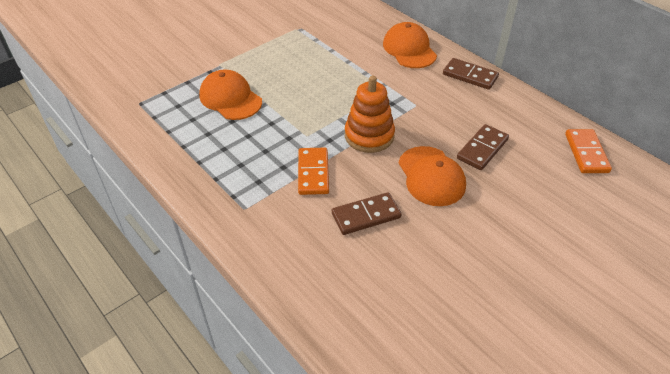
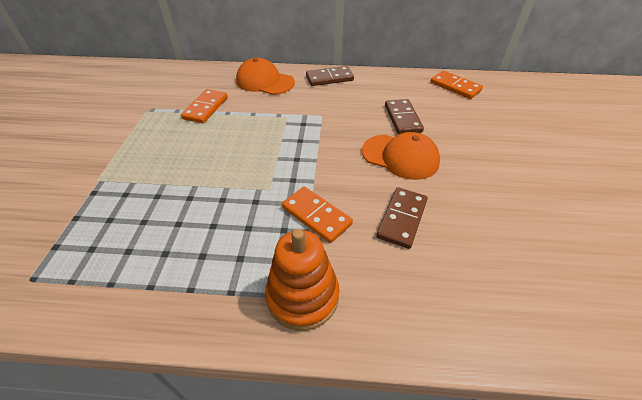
camera: 45 degrees left, 0 degrees up
(230, 98) = (150, 204): orange cap -> none
(337, 48) = (205, 108): none -> orange domino
(369, 136) = (319, 157): orange stacking toy -> orange stacking toy (302, 296)

